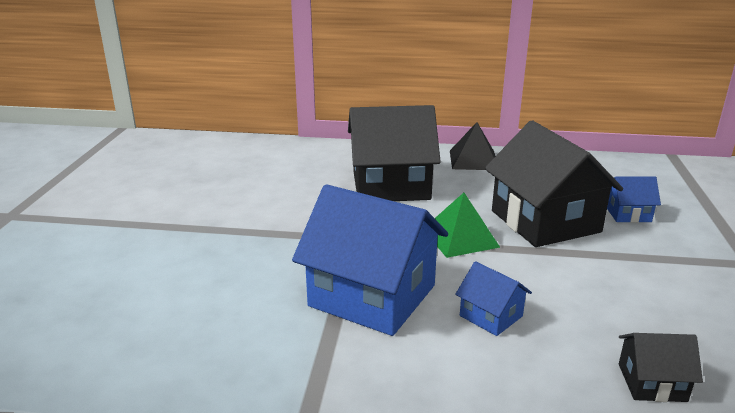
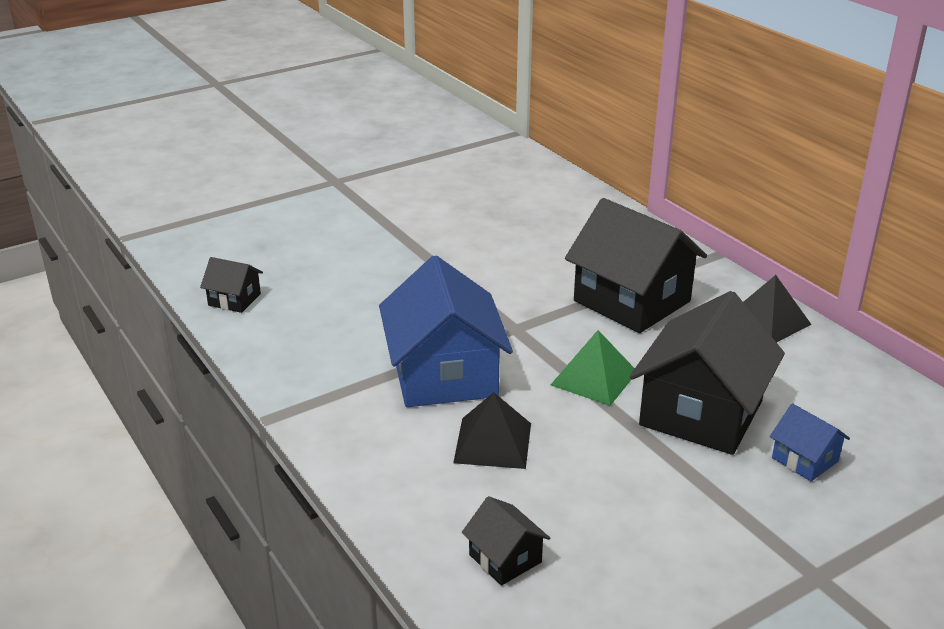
camera: 50 degrees right, 5 degrees up
(70, 357) = (234, 299): none -> black house
(491, 316) = (492, 442): blue house -> black pyramid

